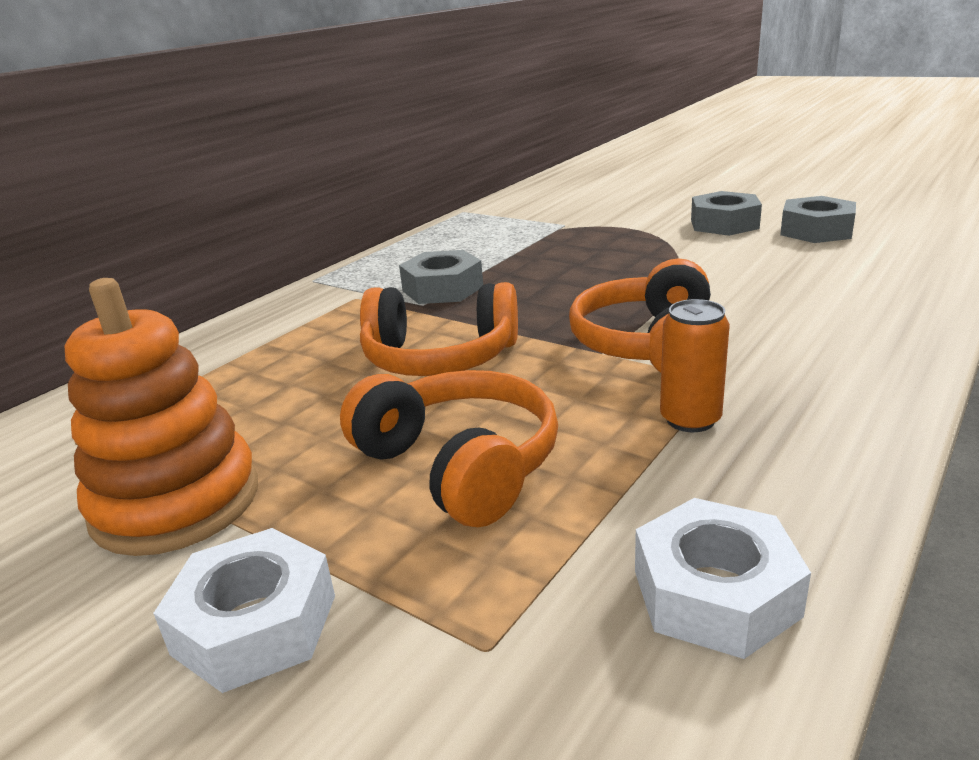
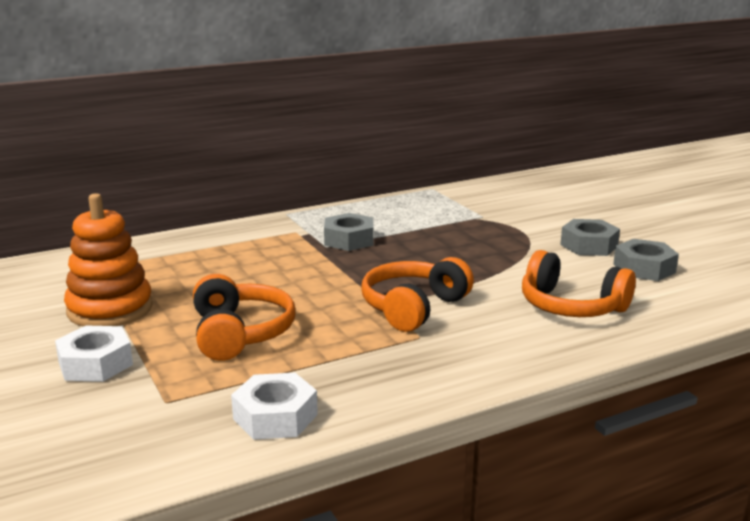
camera: 25 degrees right, 5 degrees down
(440, 357) = (296, 280): orange headphones -> orange headphones (571, 306)
(690, 419) = (374, 350): orange can -> none

